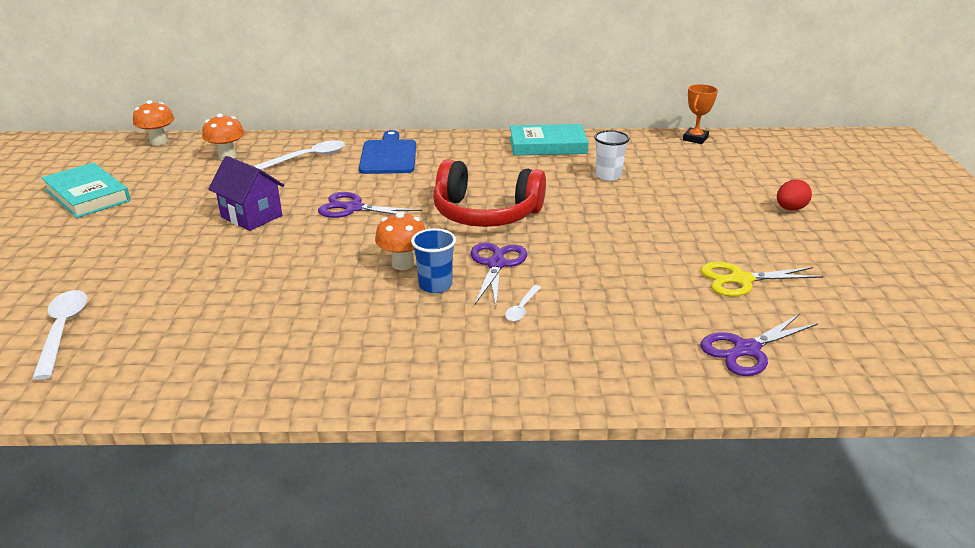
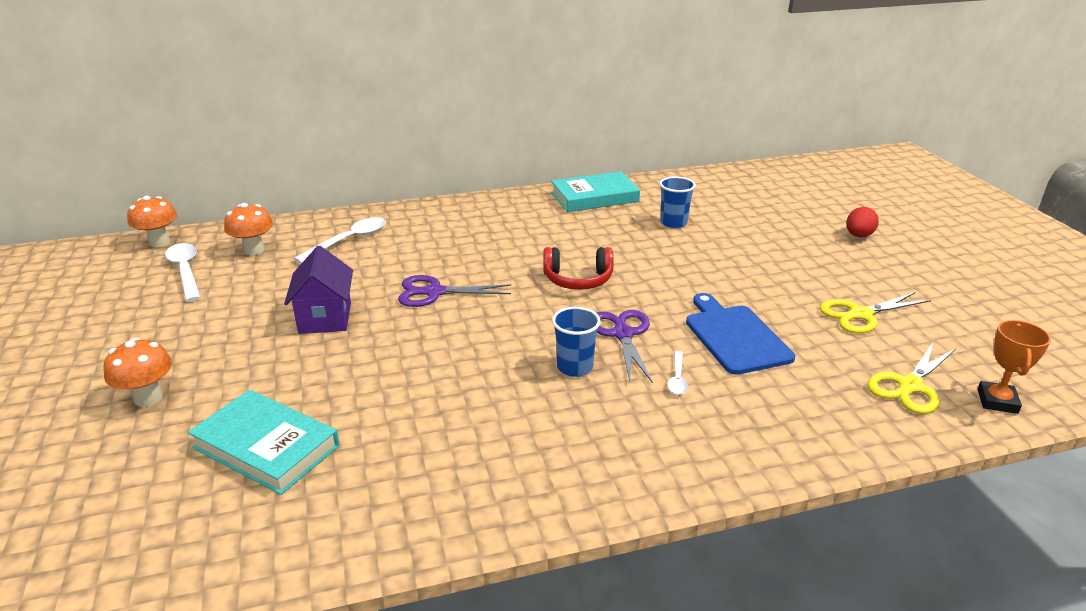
camera: 15 degrees left, 0 degrees up
(63, 331) = (176, 495): white spoon -> white spoon (185, 271)
(87, 195) = (107, 319): turquoise book -> turquoise book (266, 447)
(251, 216) = (325, 318): purple house -> purple house turned 60 degrees clockwise
(388, 156) = (437, 228): blue cutting board -> blue cutting board (735, 336)
(403, 264) = (526, 348): orange mushroom -> orange mushroom (148, 397)
(485, 214) = (578, 280): red headphones -> red headphones, size x0.62
(608, 176) = (673, 223): white cup -> blue cup
(695, 139) = (730, 174): orange trophy -> orange trophy (997, 401)
(746, 349) = (909, 386): purple scissors -> yellow scissors

